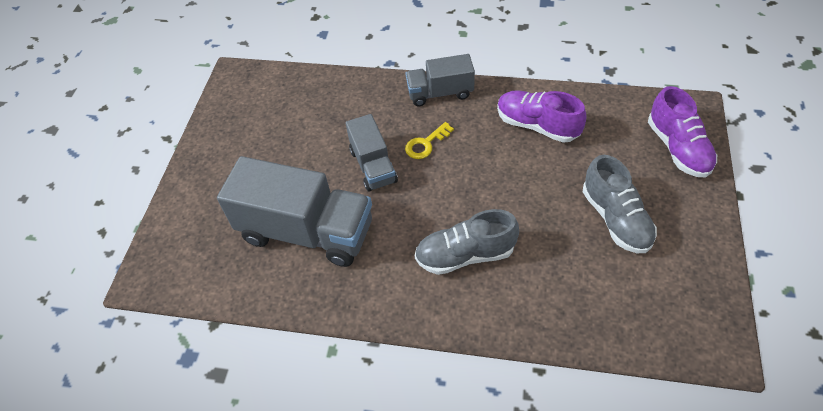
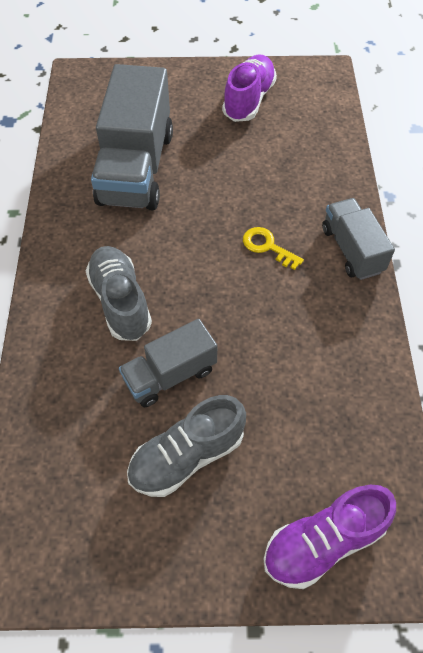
camera: 75 degrees right, 5 degrees up
(373, 166) = (226, 205): grey truck -> grey truck (170, 374)
(537, 125) = (323, 358): purple shoe -> purple shoe (248, 100)

